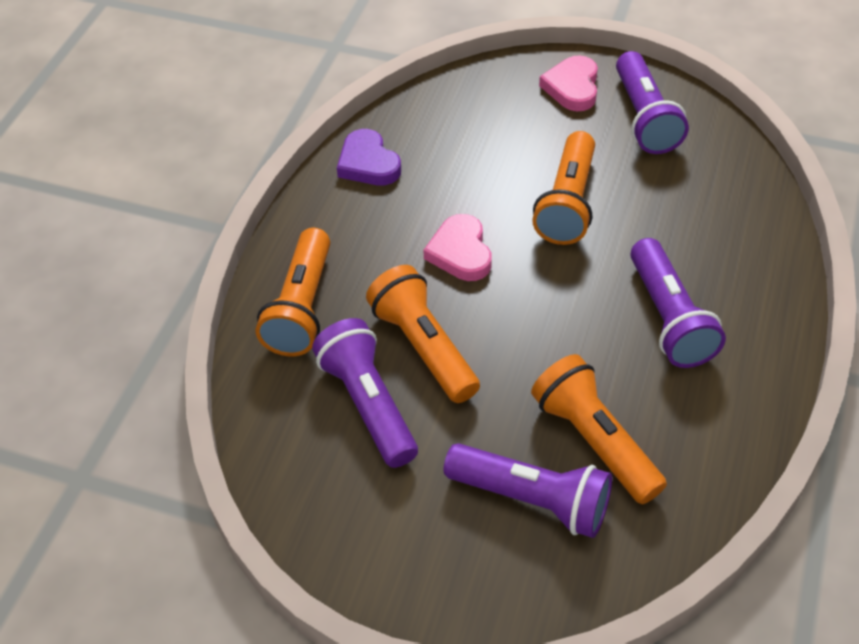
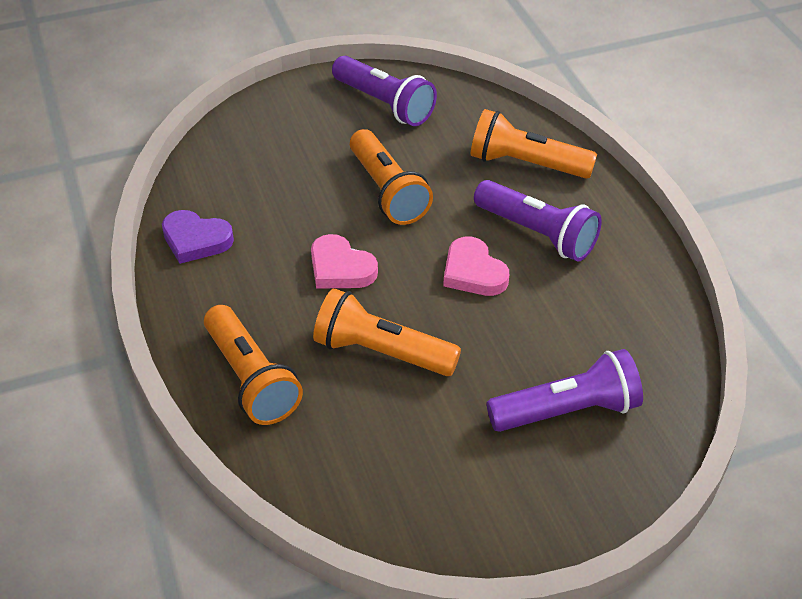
camera: 40 degrees left, 5 degrees down
(368, 404) = (380, 419): purple flashlight -> none
(572, 87) = (308, 106): pink heart -> pink heart (473, 272)
(594, 441) = (569, 345): orange flashlight -> orange flashlight (526, 164)

